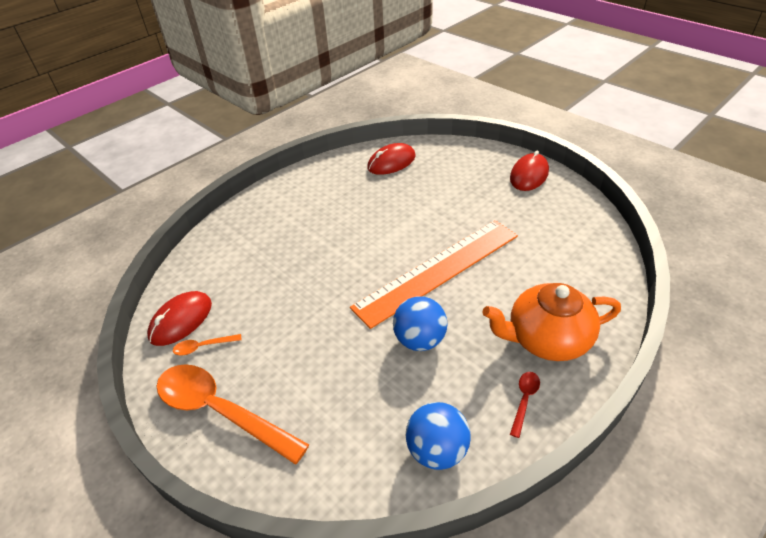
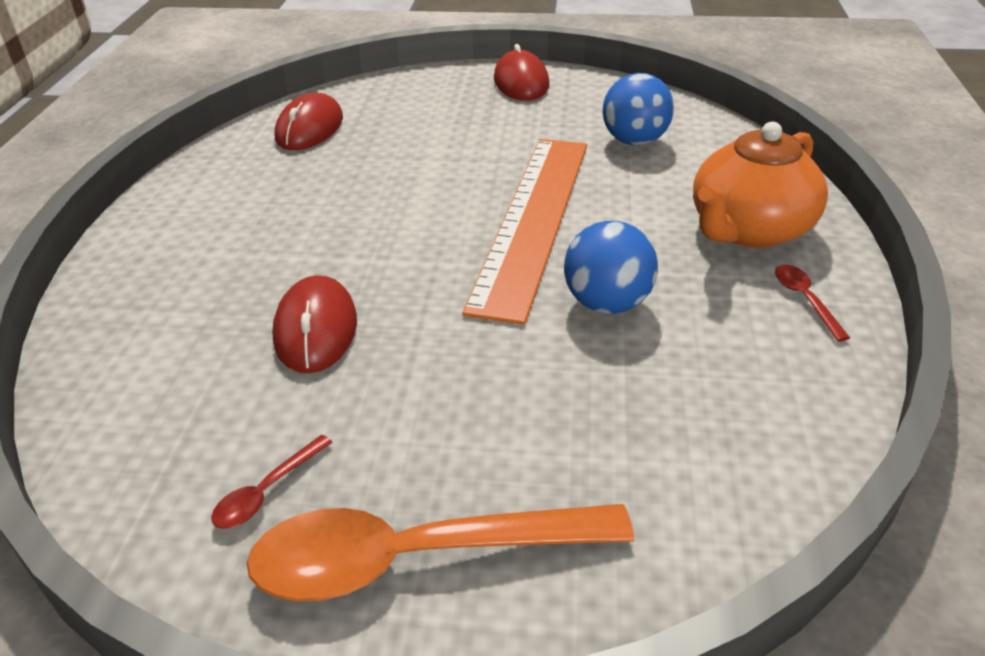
camera: 40 degrees left, 5 degrees down
(181, 320) = (170, 479): red mouse -> red mouse (316, 329)
(203, 347) = (267, 491): orange spoon -> red spoon
(437, 450) = (782, 407): blue ball -> blue ball (634, 141)

